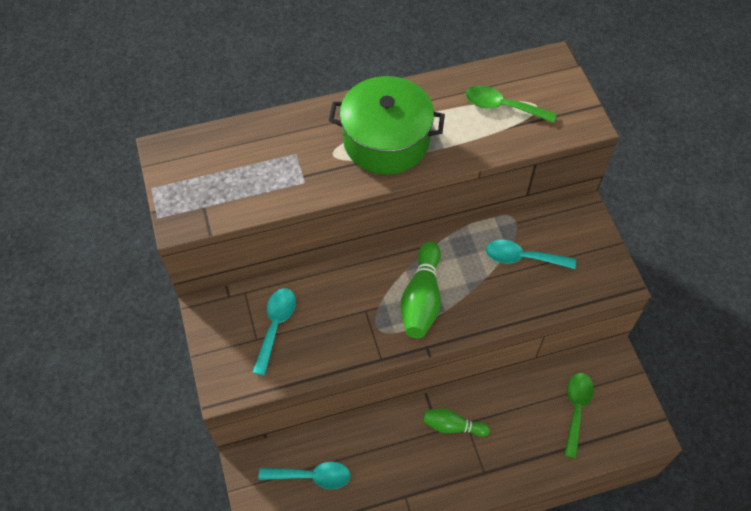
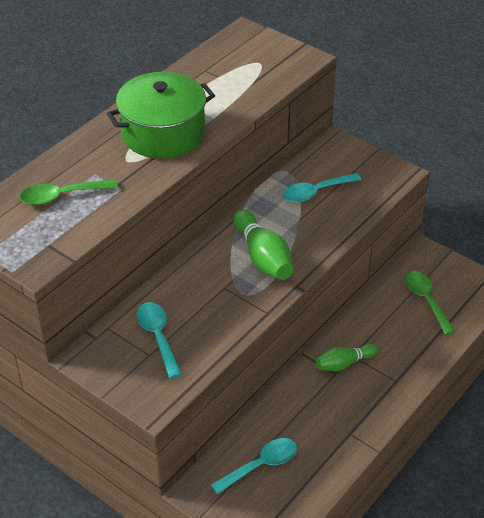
camera: 35 degrees left, 15 degrees down
(502, 106) = (234, 74): green spoon -> green spoon (61, 196)

